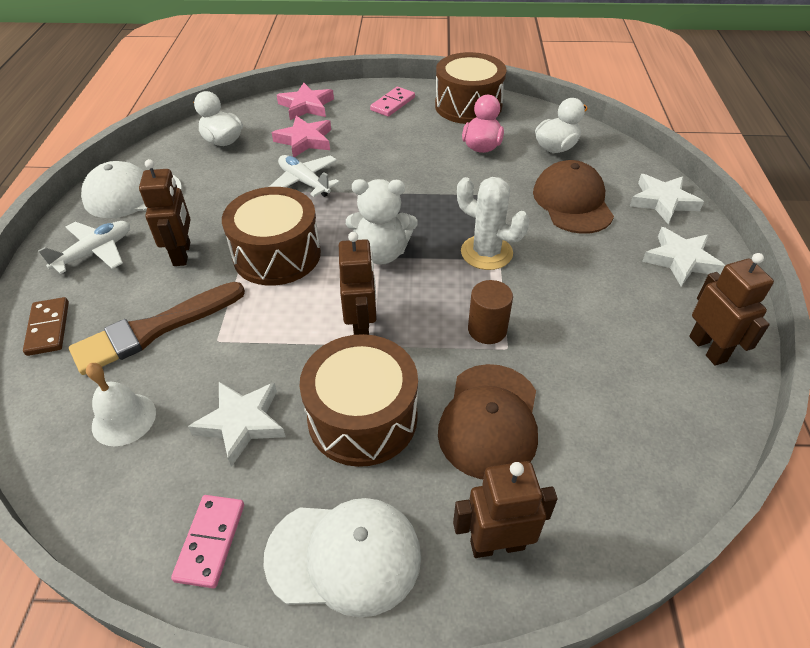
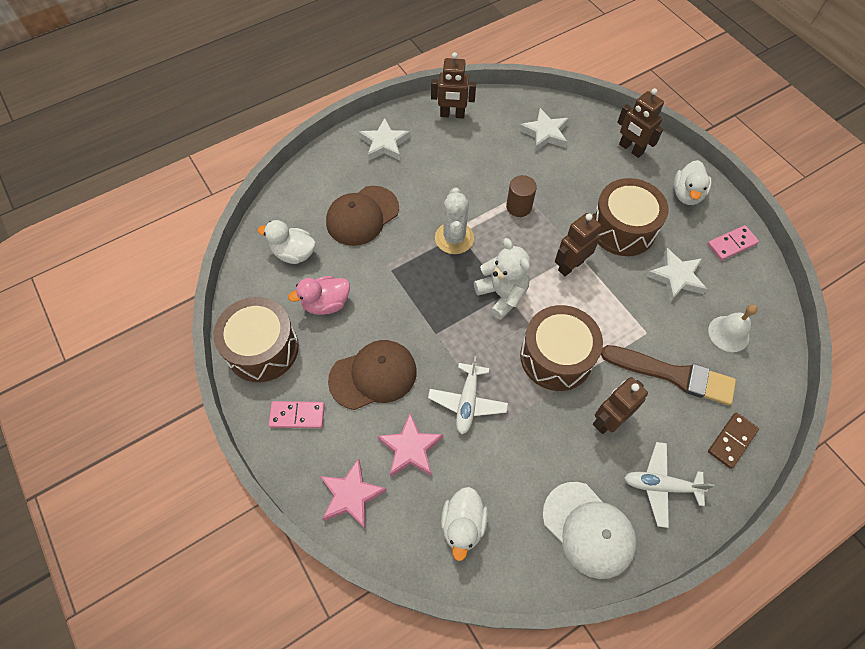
camera: 125 degrees left, 15 degrees up
(344, 556) = (686, 194): white cap -> white duck
(489, 420) = (575, 178): brown cap -> brown cap (373, 375)
(662, 201) = (325, 169): white star -> white star (544, 133)
(708, 349) = (452, 115): brown robot -> brown robot turned 120 degrees counterclockwise

